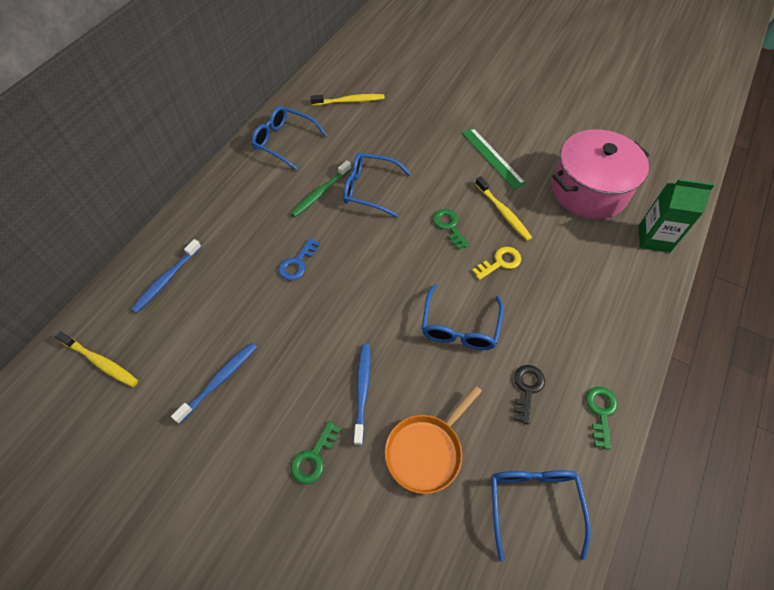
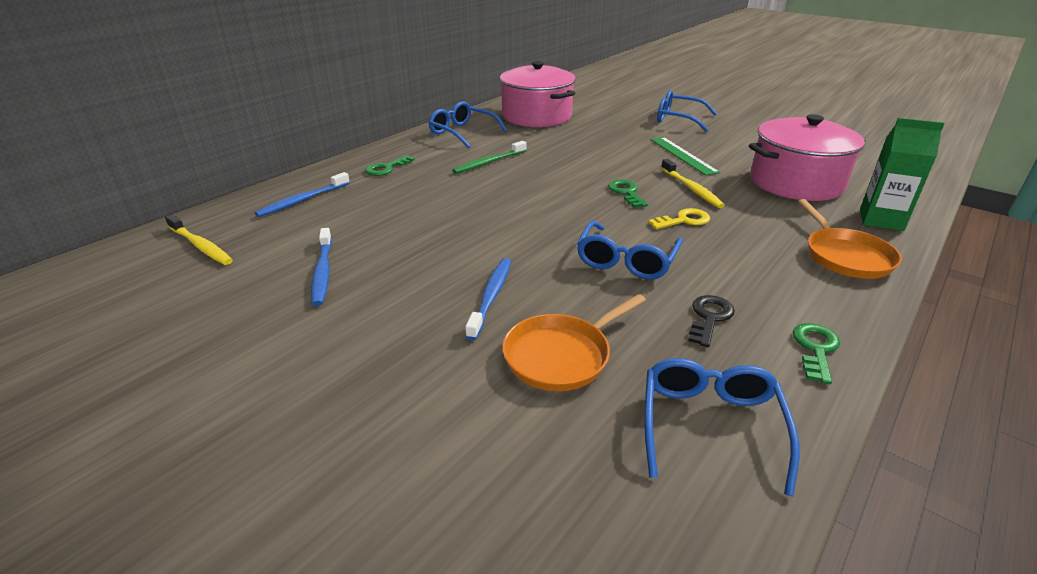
camera: 10 degrees right, 25 degrees down
(219, 381) = (323, 272): blue toothbrush -> blue toothbrush turned 120 degrees clockwise
(297, 263) = (447, 202): blue key -> none
(314, 457) = (410, 344): green key -> green key (386, 168)
(349, 101) = (536, 116): yellow toothbrush -> pink pot
(370, 189) = (543, 164): blue glasses -> blue glasses (679, 119)
(624, 294) = (845, 256): none -> orange pan

